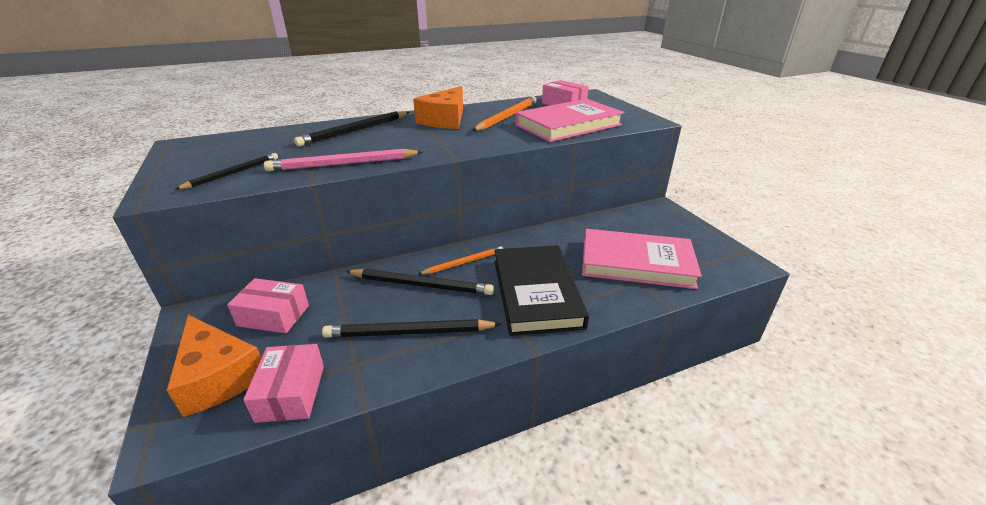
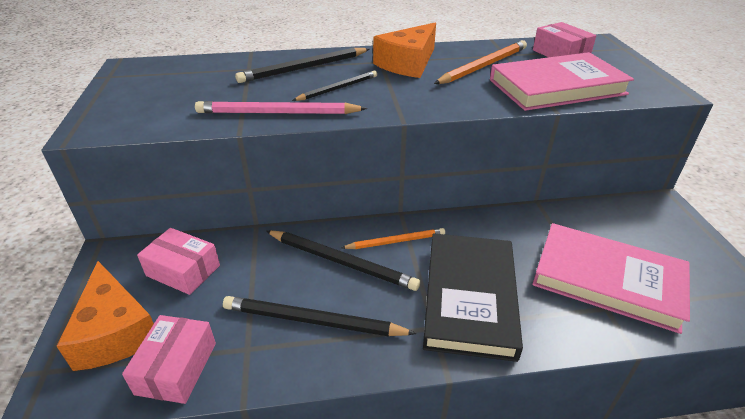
camera: 15 degrees right, 5 degrees up
(233, 173) = (164, 111): black pencil -> black pencil (338, 88)

